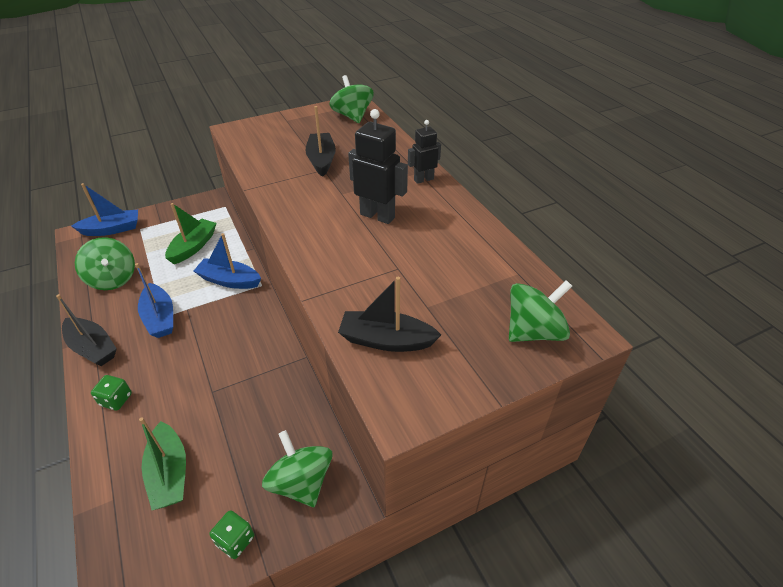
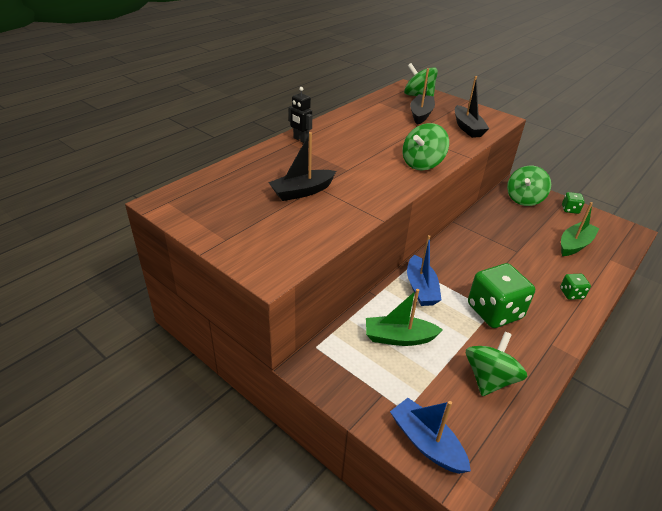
camera: 115 degrees left, 5 degrees down
(92, 348) = (558, 337): black boat -> black boat (421, 114)
(160, 318) = (494, 311): blue boat -> green dice
(352, 116) = (197, 195): green spinning top -> green spinning top (422, 164)
(377, 216) = (363, 149): black robot -> none

